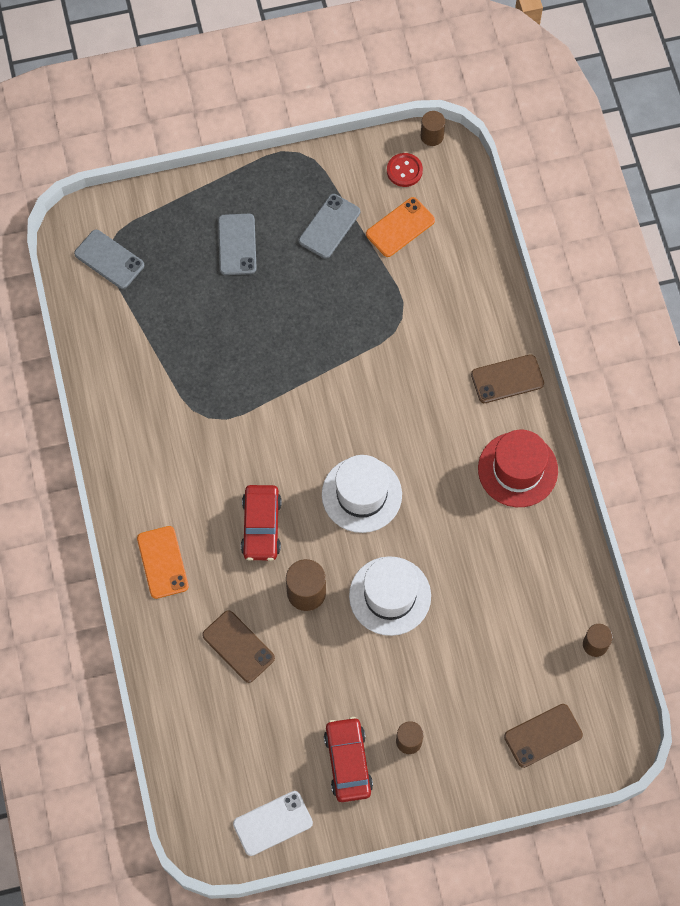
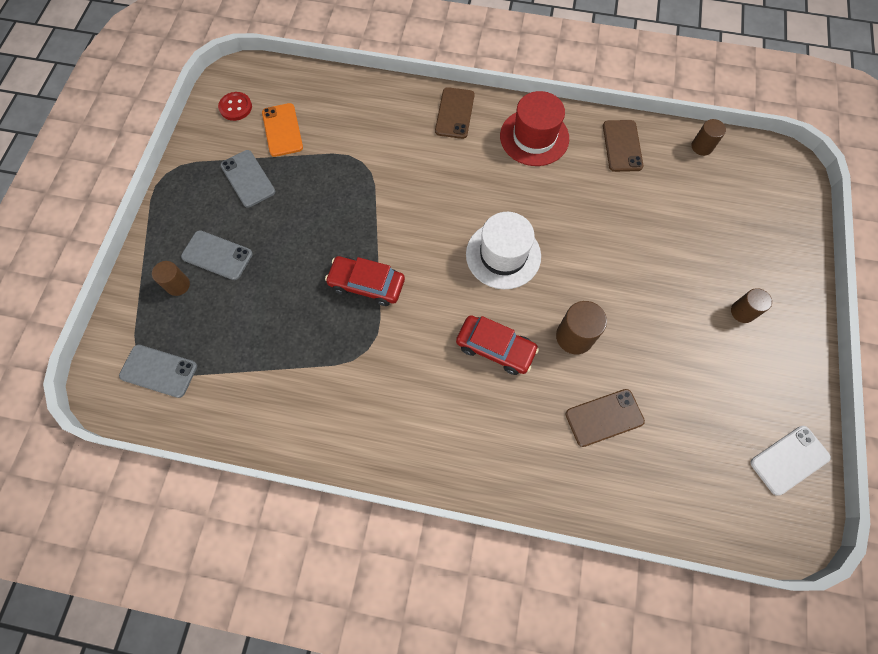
camera: 65 degrees left, 0 degrees up
(109, 259) = (159, 371): grey phone -> grey phone turned 45 degrees clockwise
(162, 562) = (491, 452): orange phone -> none
(273, 823) = (789, 460): white phone -> white phone turned 60 degrees clockwise
(348, 762) = (747, 369): red car -> red car (366, 284)
(390, 596) = (604, 272): white hat -> none
(432, 136) = (219, 78): brown cylinder -> brown cylinder (178, 285)
(543, 735) = (767, 212): brown phone -> brown phone (622, 146)

